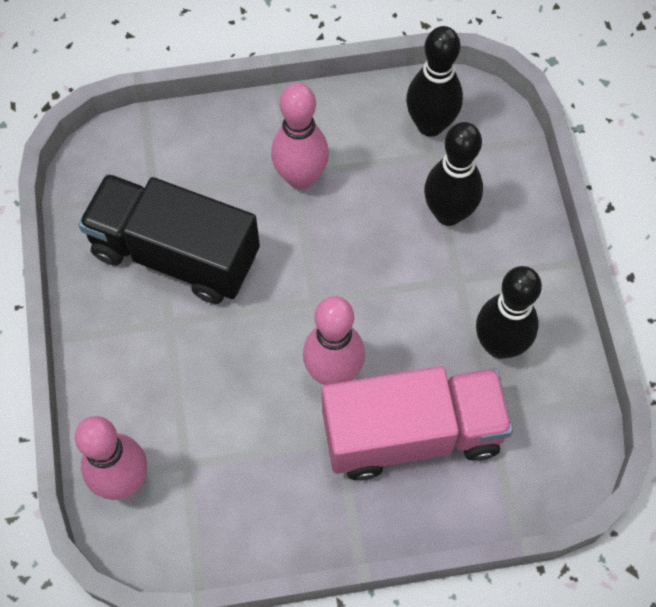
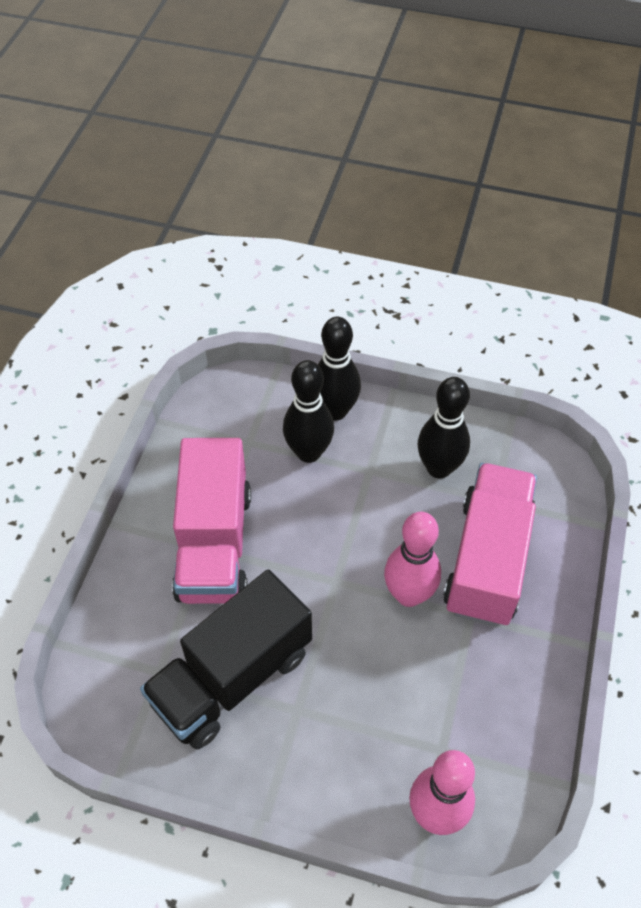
camera: 65 degrees left, 10 degrees down
(301, 177) = (214, 544): pink bowling pin -> pink truck
(430, 125) = (222, 430): black bowling pin -> black bowling pin (335, 411)

